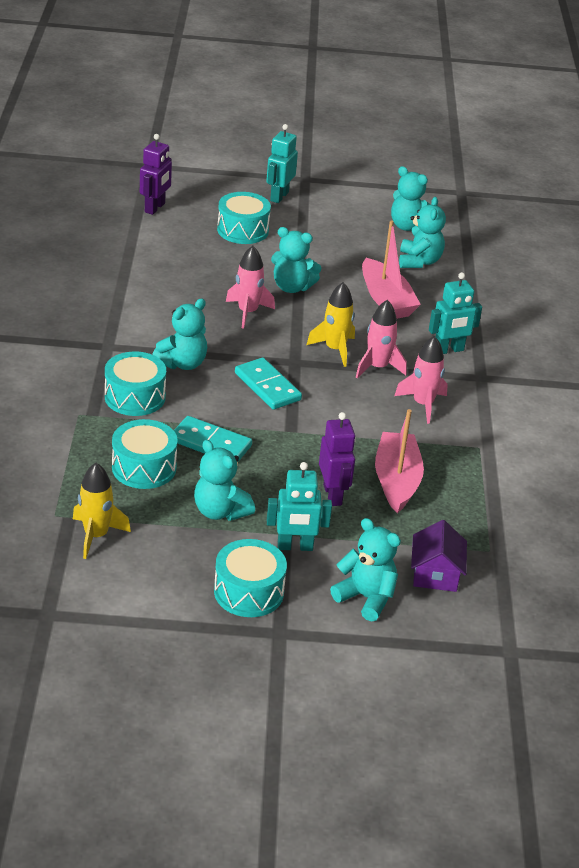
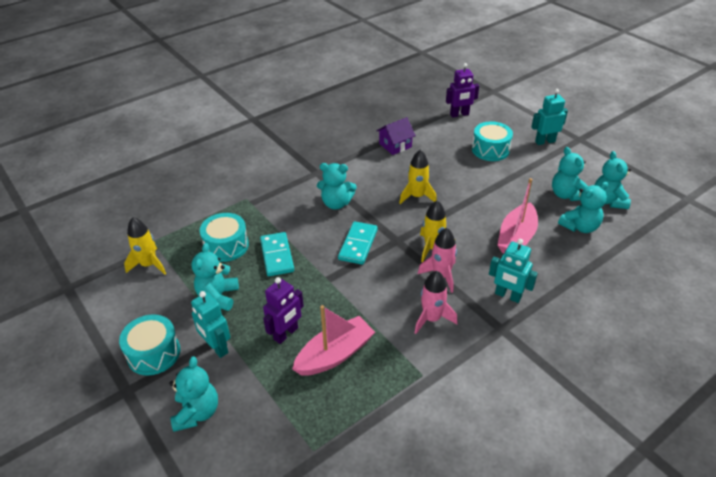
camera: 55 degrees right, 5 degrees up
(135, 397) = (284, 206): turquoise drum -> none
(248, 312) = (417, 196): pink rocket -> yellow rocket
(292, 287) = (467, 197): turquoise teddy bear -> turquoise teddy bear (566, 195)
(435, 574) = (256, 435): purple house -> purple house (395, 145)

